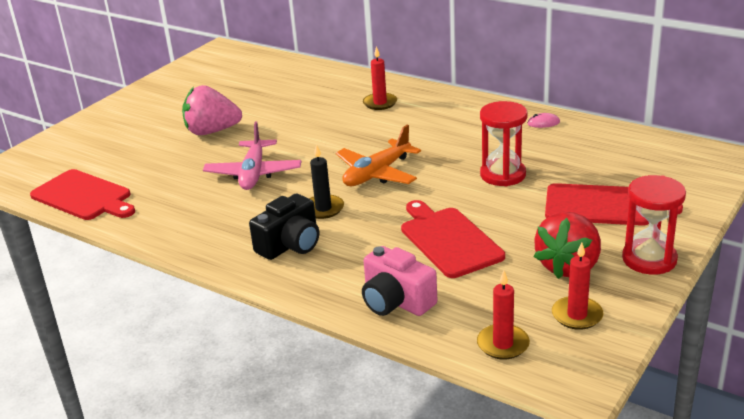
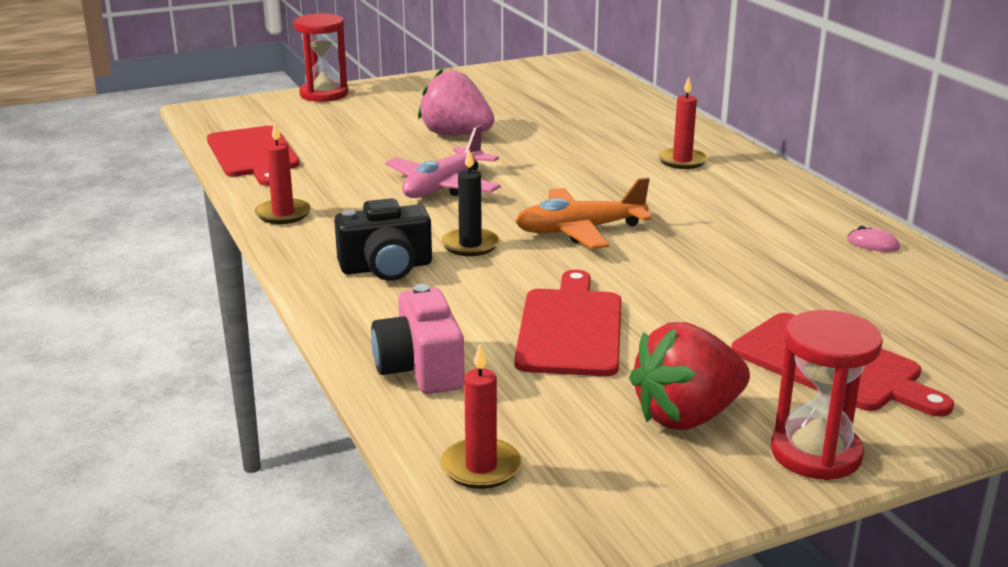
camera: 30 degrees right, 5 degrees down
(503, 175) = (737, 283): red hourglass -> red hourglass (324, 94)
(577, 315) = (621, 477): red candle -> red candle (283, 214)

